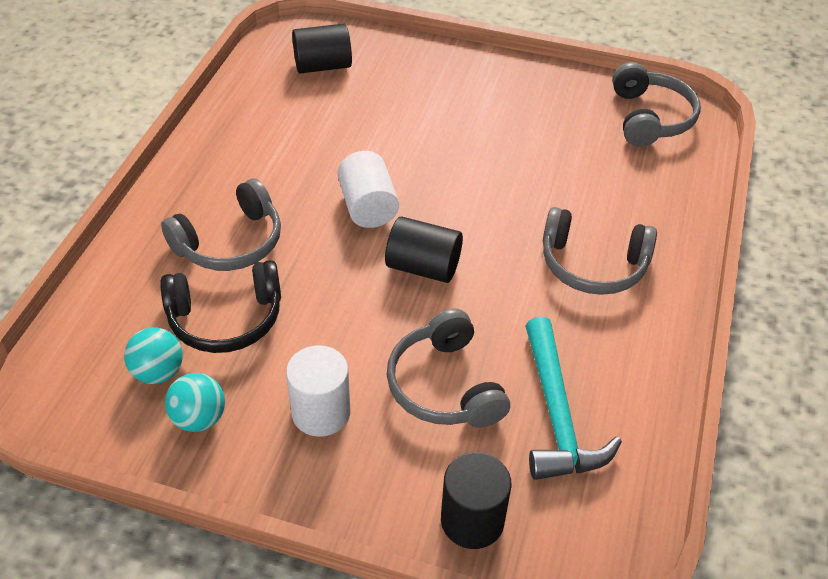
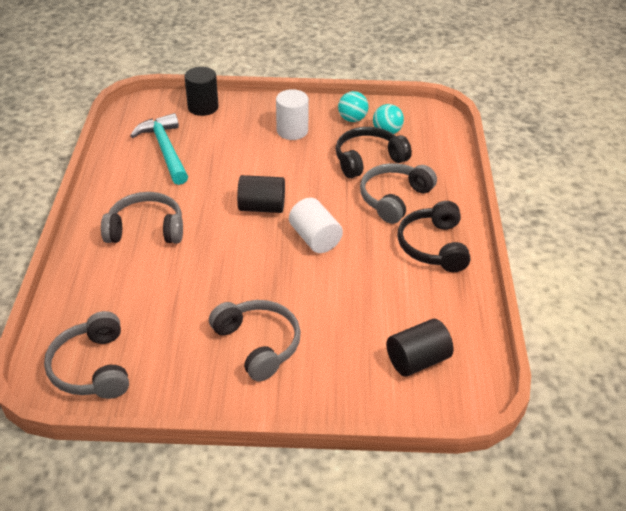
camera: 165 degrees right, 5 degrees down
(225, 168) = (433, 246): none -> black headphones
(445, 385) = (230, 151): grey headphones -> grey headphones (258, 344)

